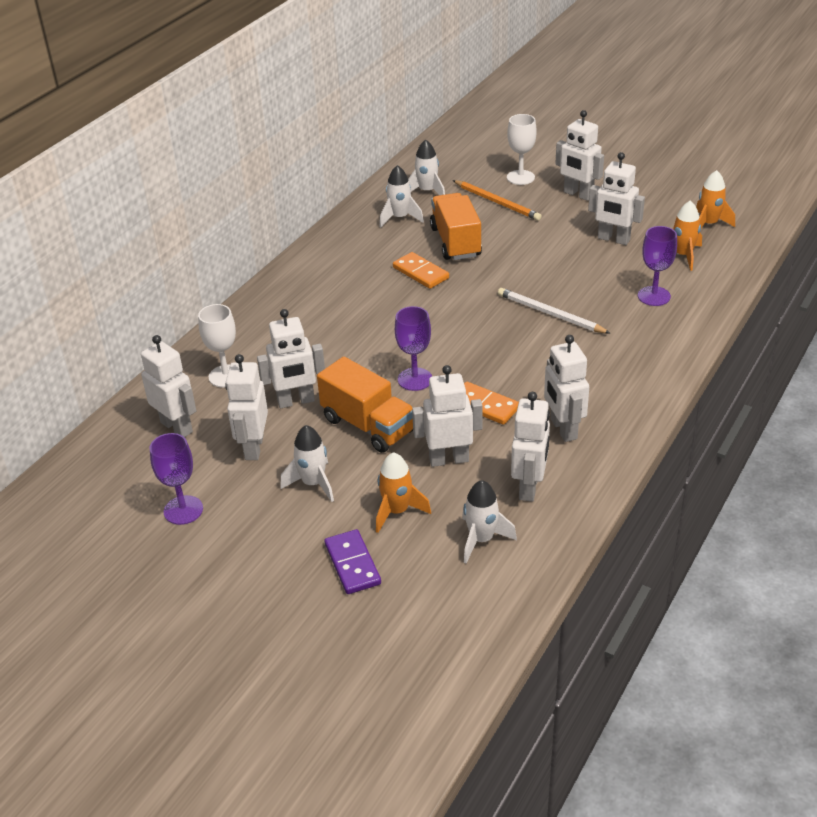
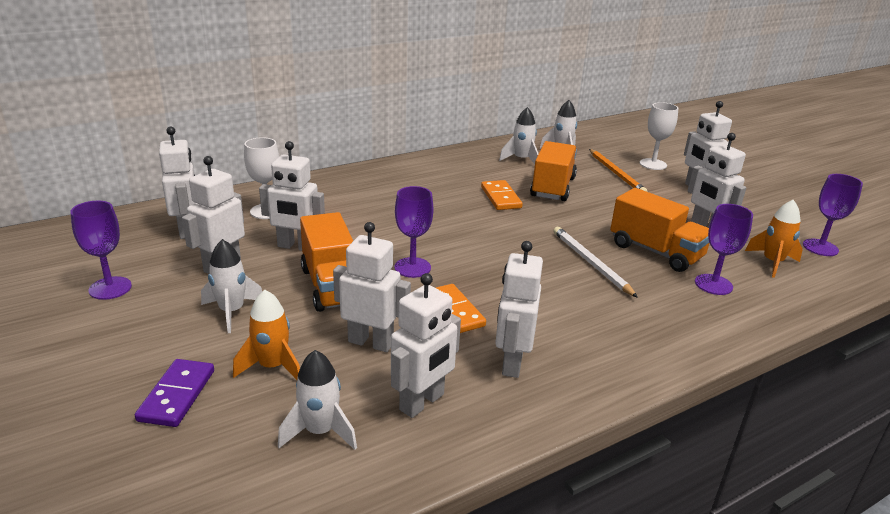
camera: 25 degrees right, 10 degrees down
(591, 281) = (655, 251): none -> orange truck
(708, 224) = (820, 247): orange rocket -> purple goblet

